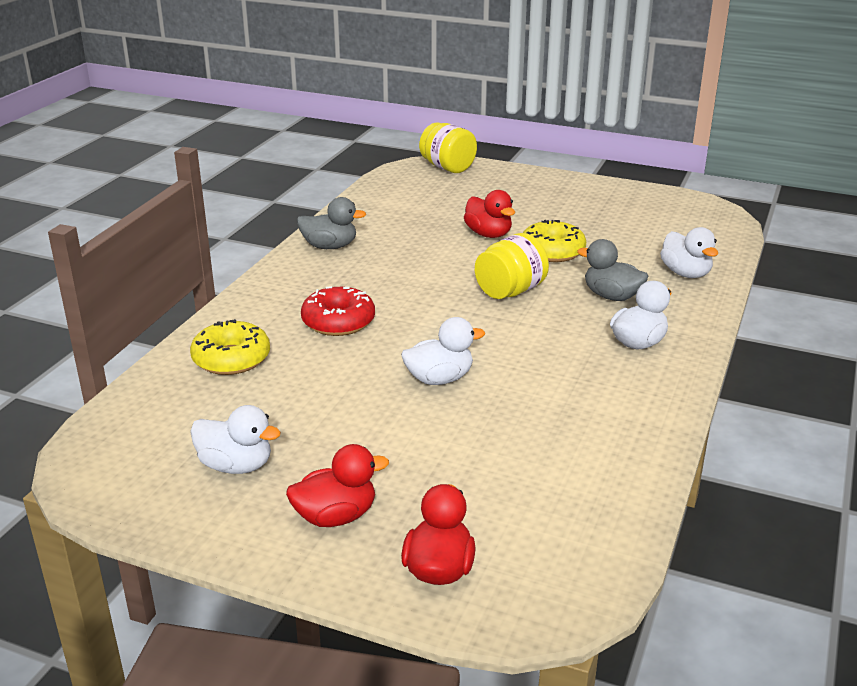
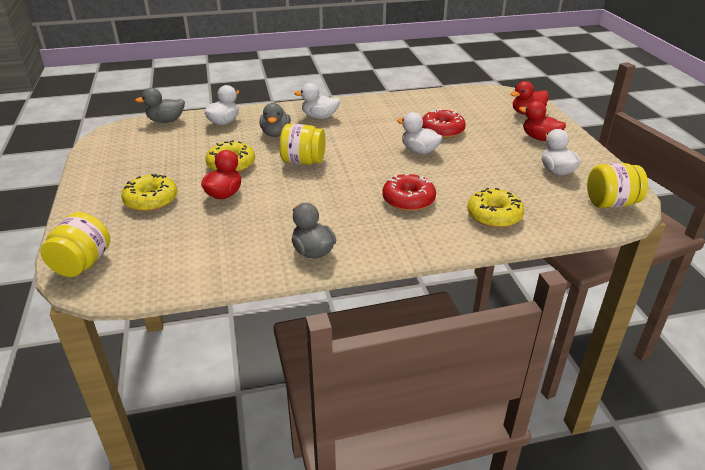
camera: 125 degrees left, 5 degrees up
(113, 459) = (611, 203): none -> yellow jar
(478, 428) = (442, 130): none -> red donut
(520, 203) = (151, 200): none -> yellow donut
(724, 241) = (166, 121): none -> grey duck

